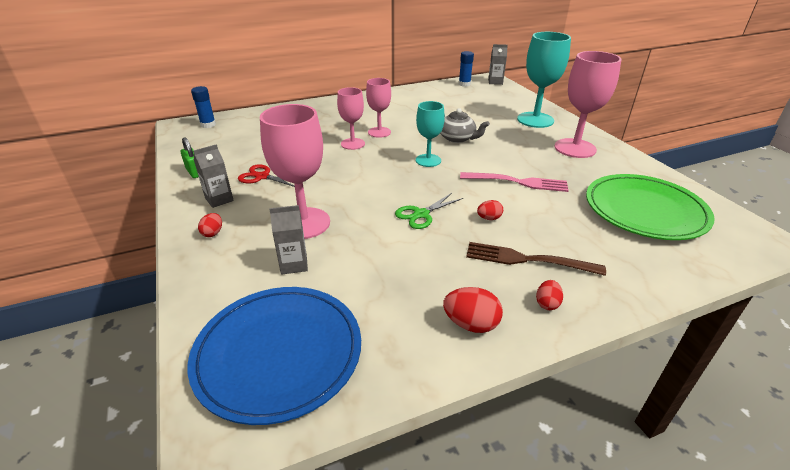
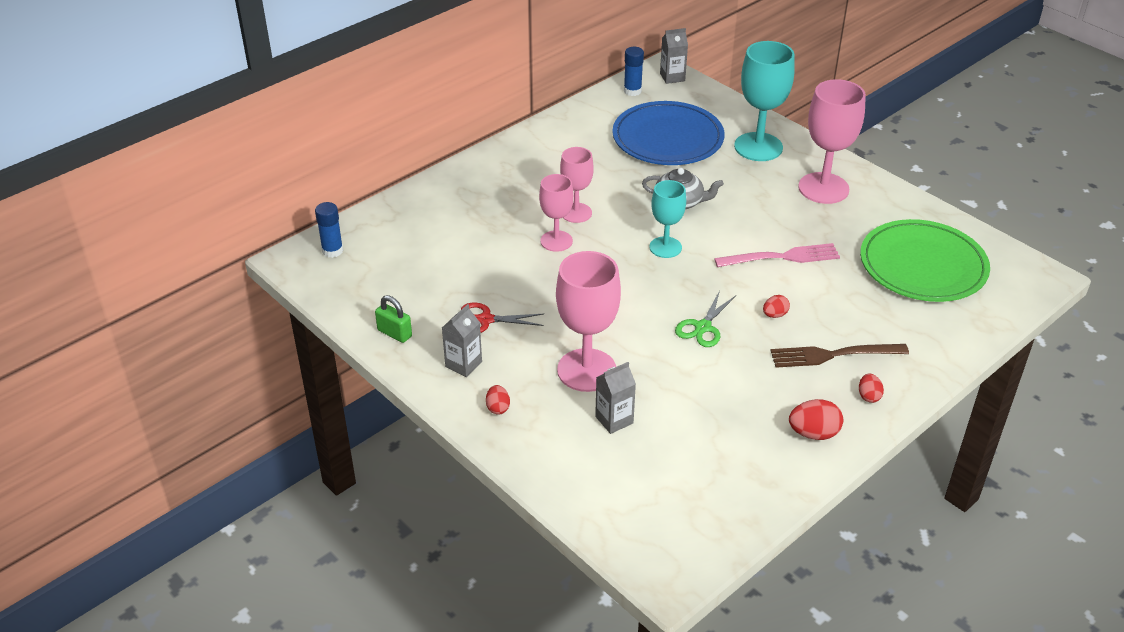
camera: 20 degrees left, 5 degrees up
(278, 353) = (668, 505): blue plate -> blue plate (667, 138)

